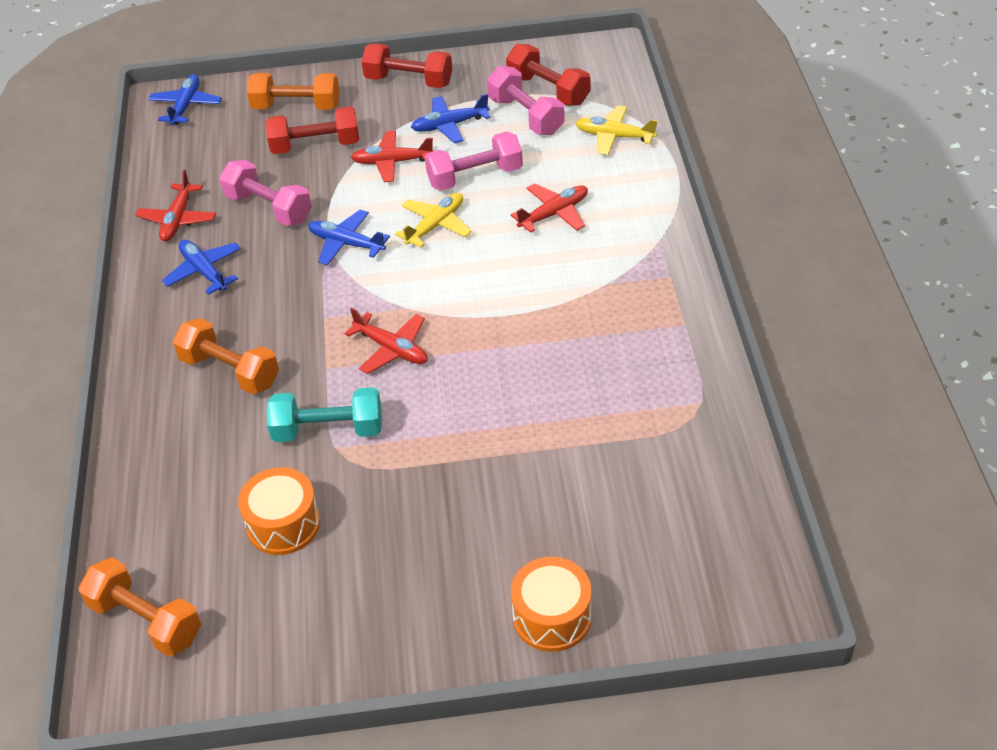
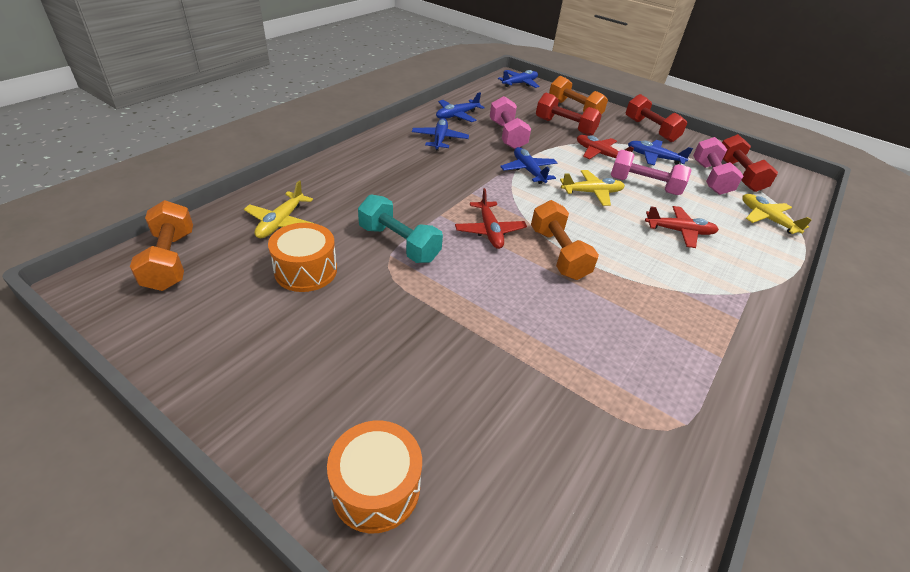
camera: 35 degrees right, 5 degrees down
(178, 219) = (457, 115): red plane -> blue plane
(187, 501) = (281, 222): none -> yellow plane
(230, 371) = (390, 183): orange dumbbell -> orange dumbbell (558, 253)

